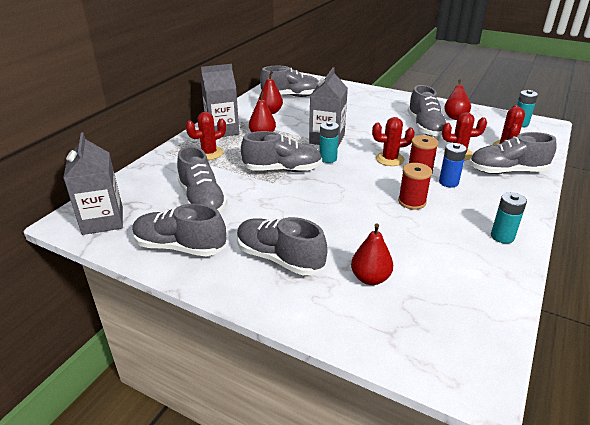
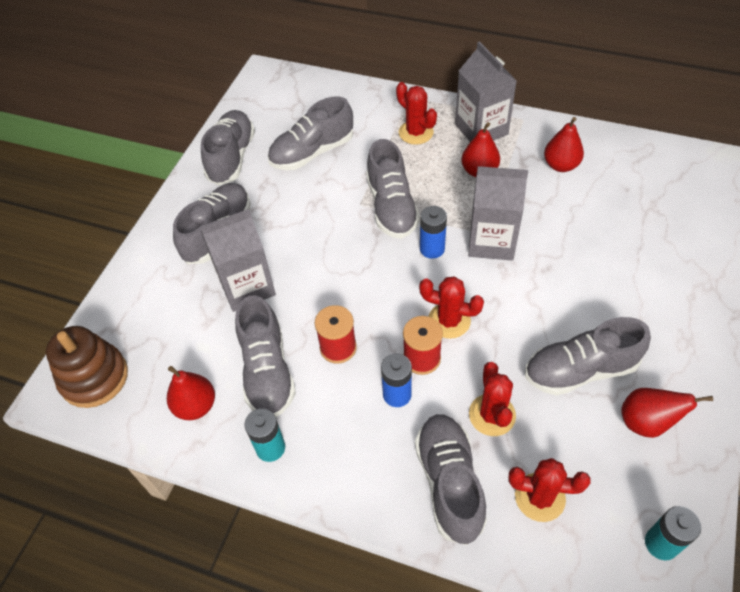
camera: 85 degrees right, 20 degrees up
(103, 221) = (268, 95): grey carton -> grey carton (247, 287)
(291, 96) = (633, 179): grey shoe -> grey shoe (267, 371)
(328, 159) = (432, 249): turquoise battery -> blue battery
(370, 278) = (189, 309): red pear -> red pear (196, 406)
(390, 159) = (449, 321): red cactus -> red cactus turned 60 degrees counterclockwise
(453, 348) = (94, 377): none -> brown stacking toy

